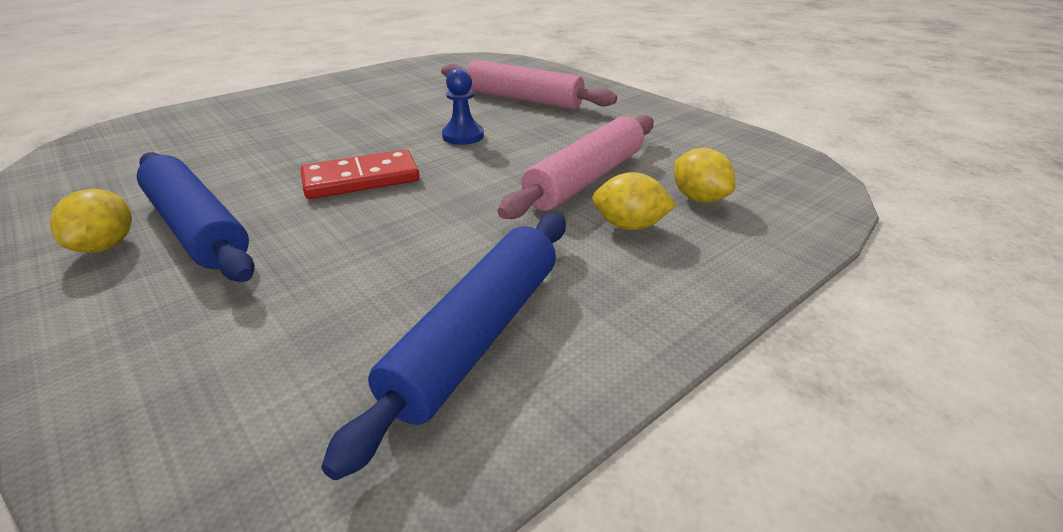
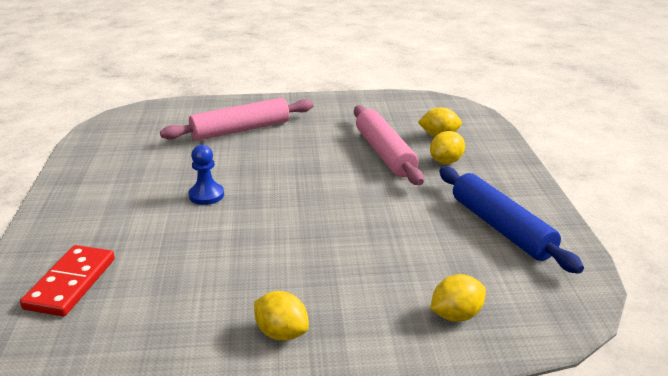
camera: 55 degrees left, 5 degrees down
(176, 366) = (456, 315): none -> yellow lemon
(197, 228) = (297, 292): blue rolling pin -> none
(361, 179) = (295, 219): red domino -> red domino (70, 283)
(463, 136) = (274, 168): blue pawn -> blue pawn (206, 195)

